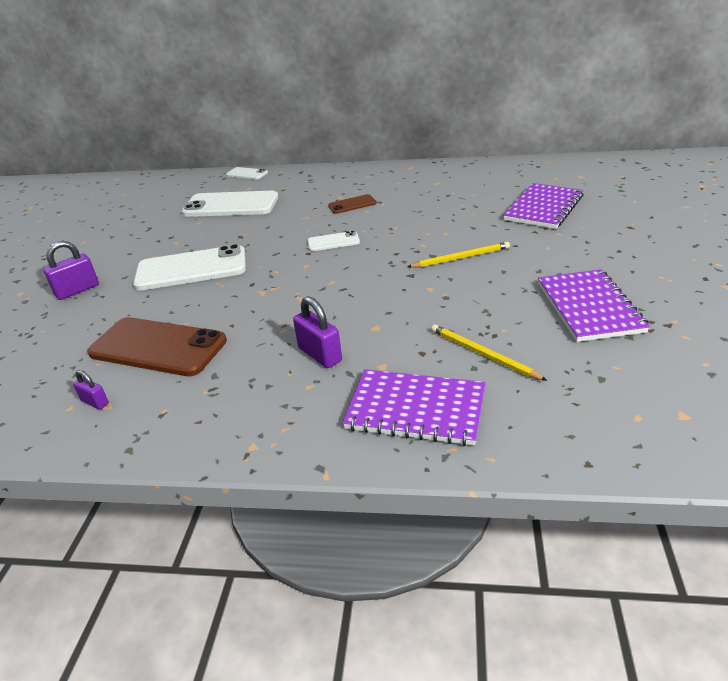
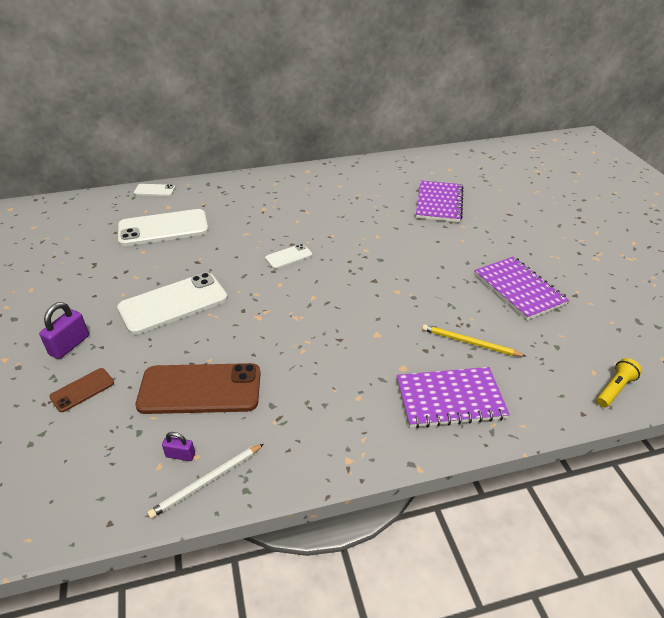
camera: 25 degrees left, 5 degrees up
(99, 432) = (207, 482): none -> white pencil
(320, 354) = (348, 367): purple padlock -> none
(352, 204) = (280, 215): brown phone -> brown phone (82, 390)
(461, 258) = (404, 258): yellow pencil -> none
(657, 444) = (615, 389): none -> yellow flashlight

